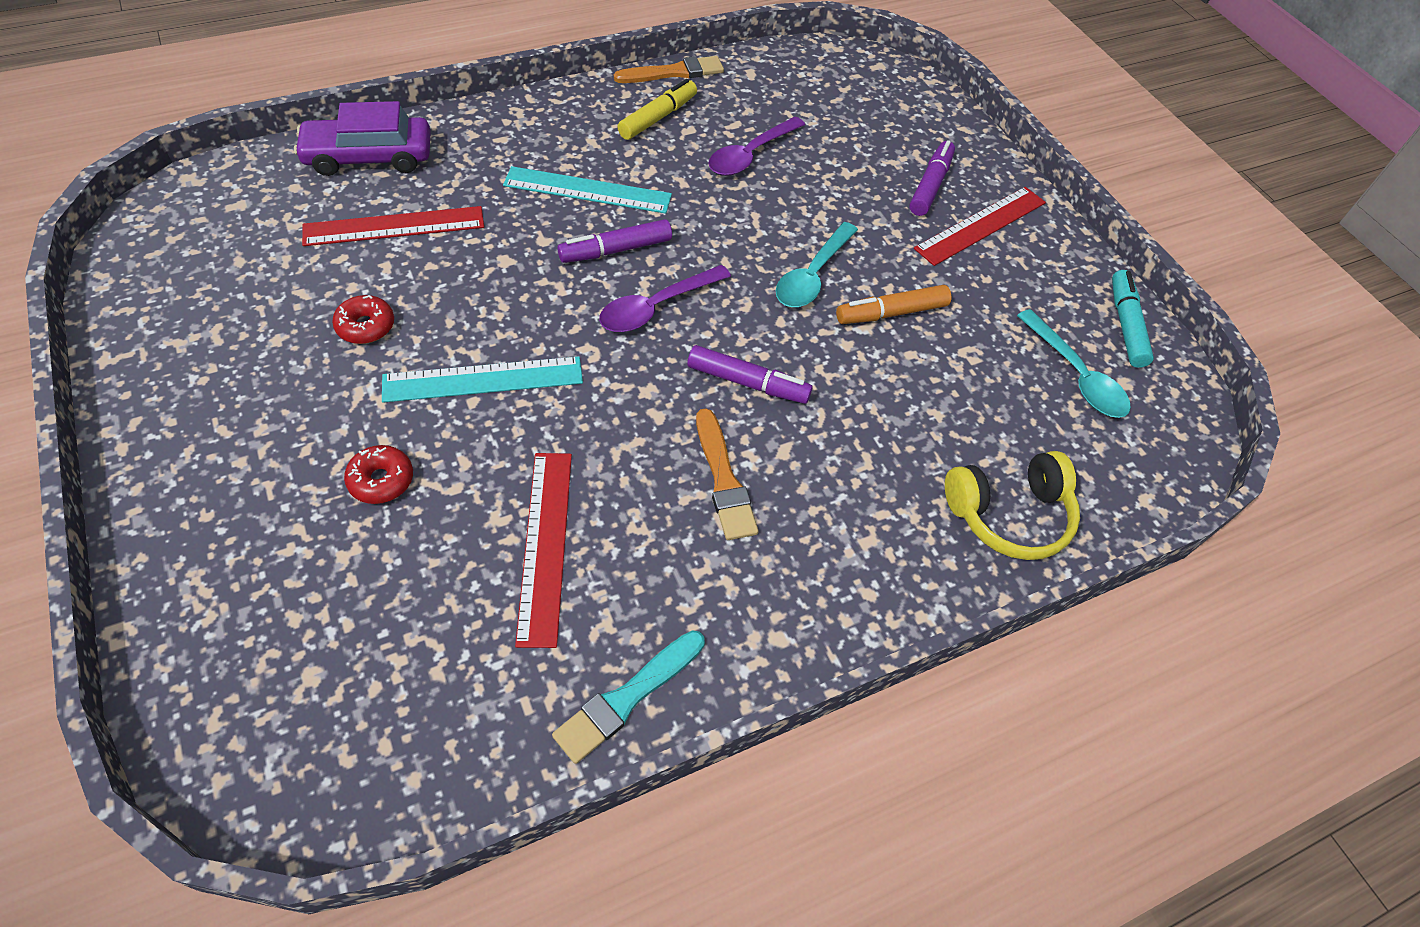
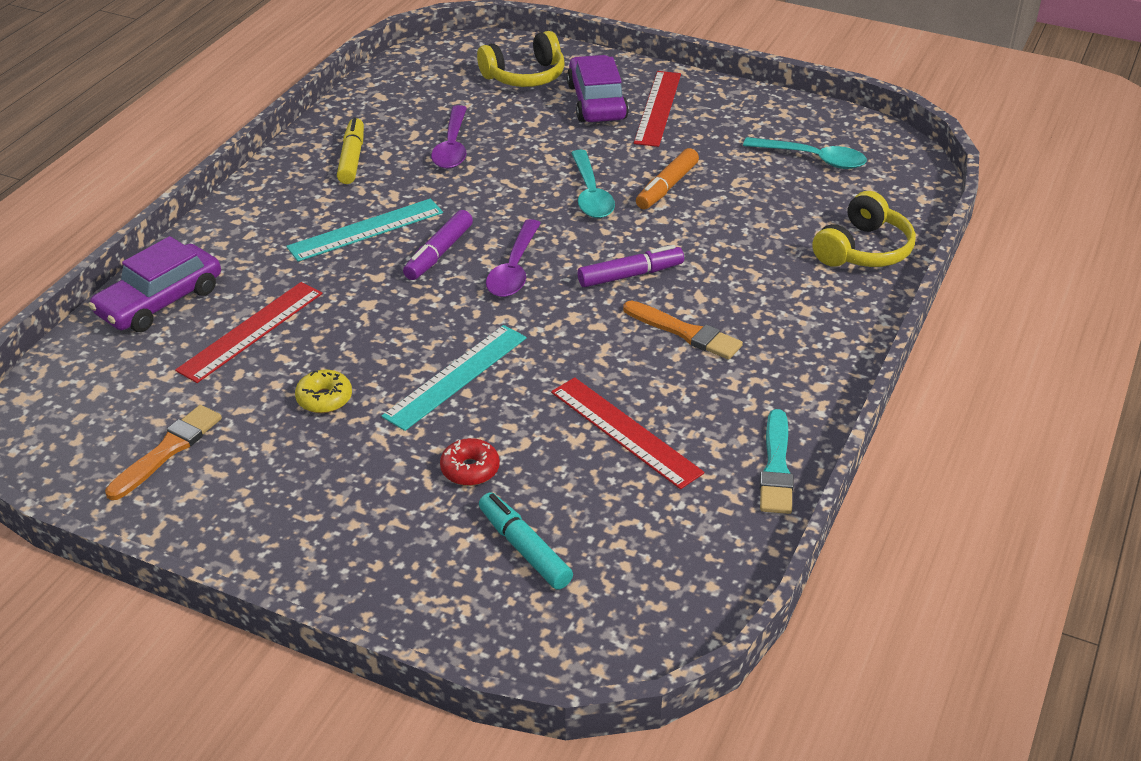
camera: 35 degrees left, 15 degrees down
(366, 326) = (324, 399): red donut -> yellow donut
(674, 72) = (322, 124): orange brush -> orange brush (167, 450)
(895, 123) = (525, 76): none -> yellow headphones
(930, 185) = (597, 102): purple marker -> purple car
(1125, 325) = (808, 117): turquoise marker -> turquoise marker (524, 549)

